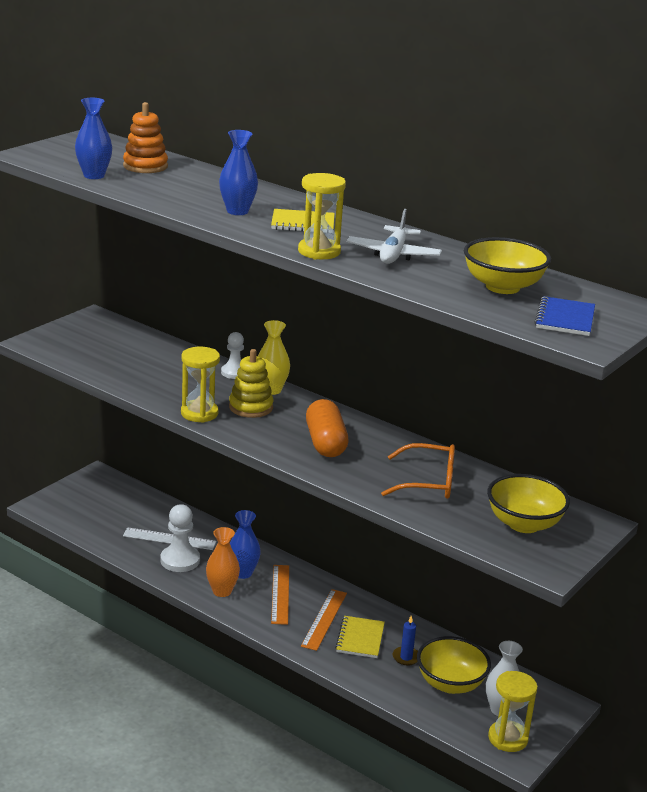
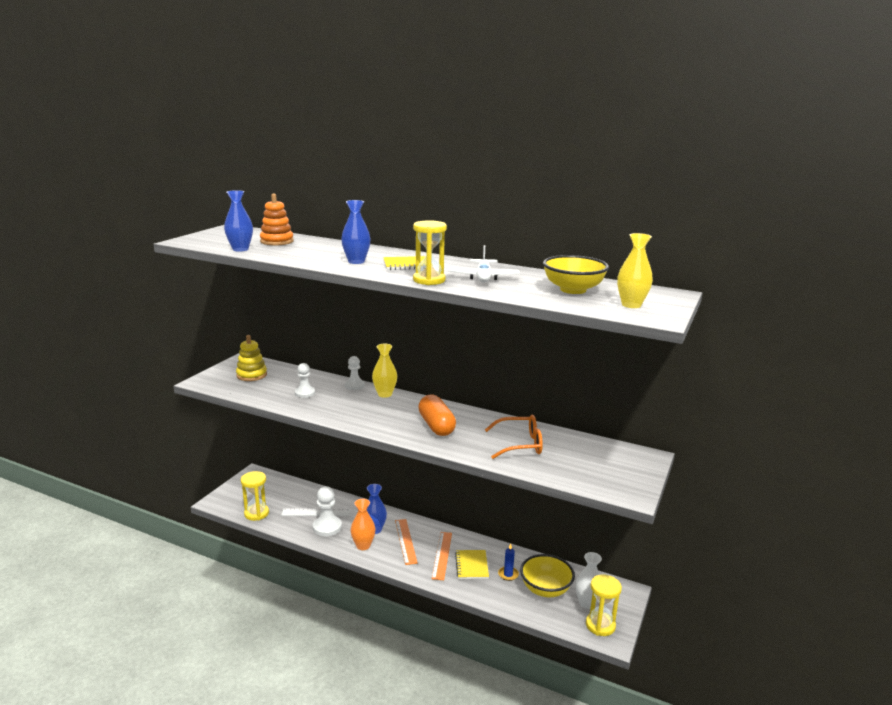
camera: 10 degrees left, 5 degrees down
(165, 375) = (305, 393): none -> white pawn
(199, 413) = (338, 417): yellow hourglass -> yellow hourglass (256, 513)
(251, 407) = (374, 408): yellow stacking toy -> yellow stacking toy (251, 375)
(524, 524) = (599, 465): yellow bowl -> none
(565, 319) = (631, 305): blue notebook -> yellow vase

